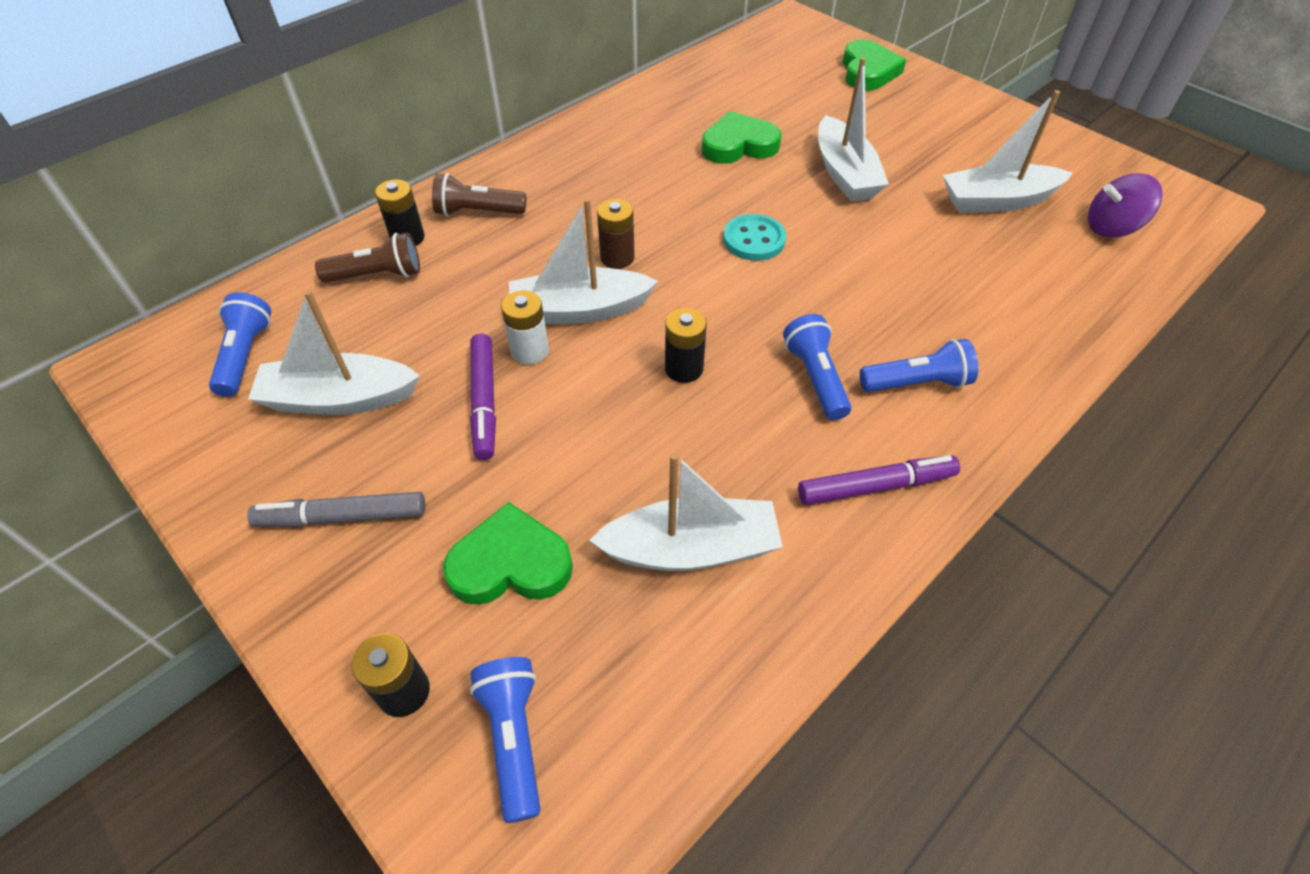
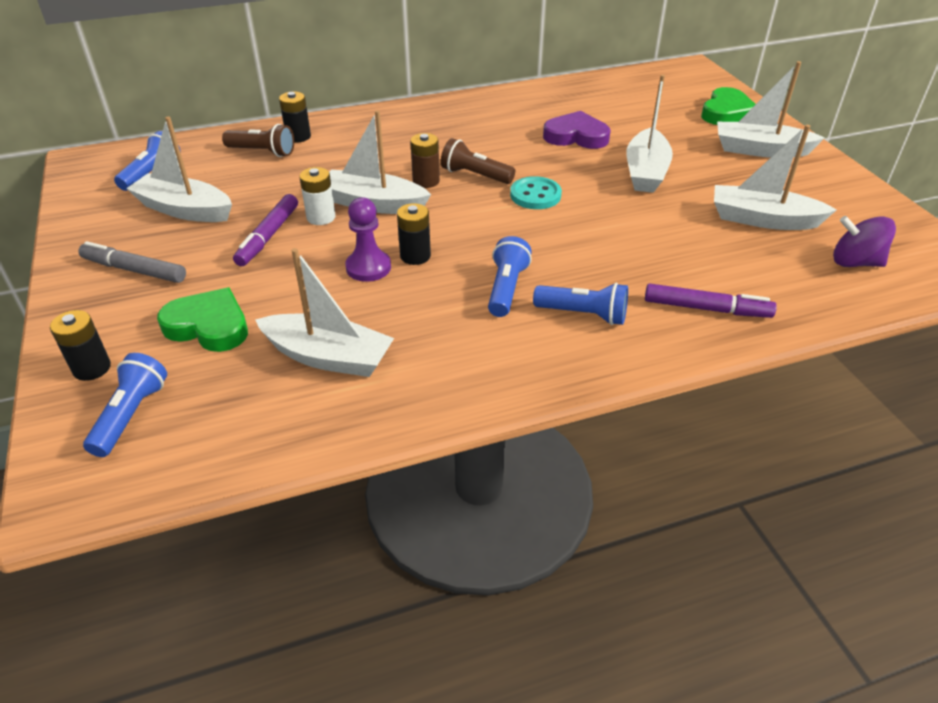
camera: 25 degrees right, 10 degrees down
(478, 212) = (355, 133): brown flashlight -> brown flashlight (475, 175)
(642, 404) = (368, 267): none -> purple pawn
(738, 145) = (576, 136): green heart -> purple heart
(875, 486) = (492, 365): purple marker -> purple marker (706, 309)
(934, 112) = (760, 150): none -> white boat

